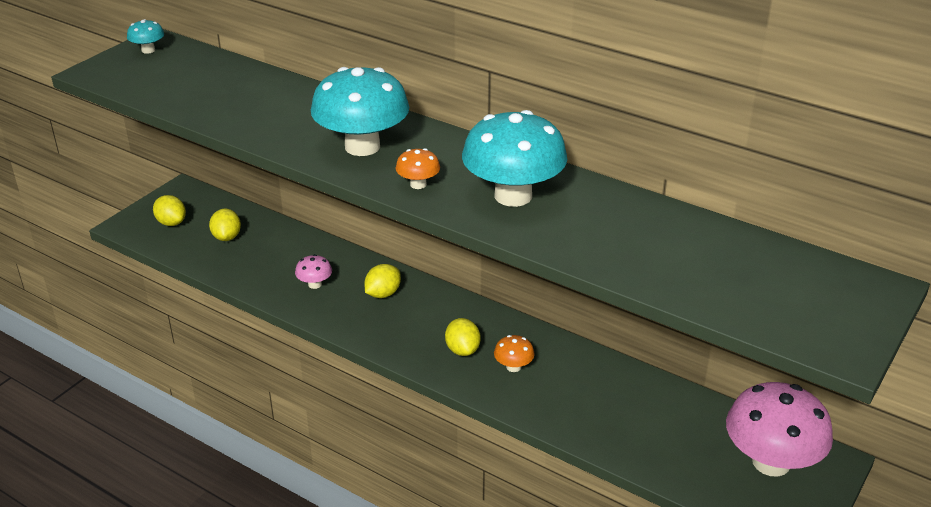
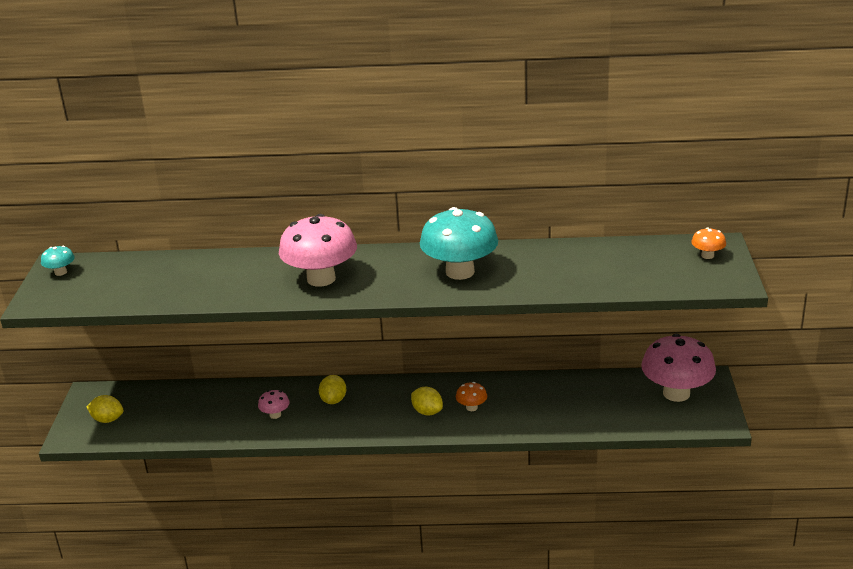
camera: 30 degrees left, 5 degrees down
(227, 237) = (167, 411): yellow lemon -> none
(362, 146) = (321, 279): turquoise mushroom -> pink mushroom
(418, 184) = (390, 288): orange mushroom -> orange mushroom (707, 255)

